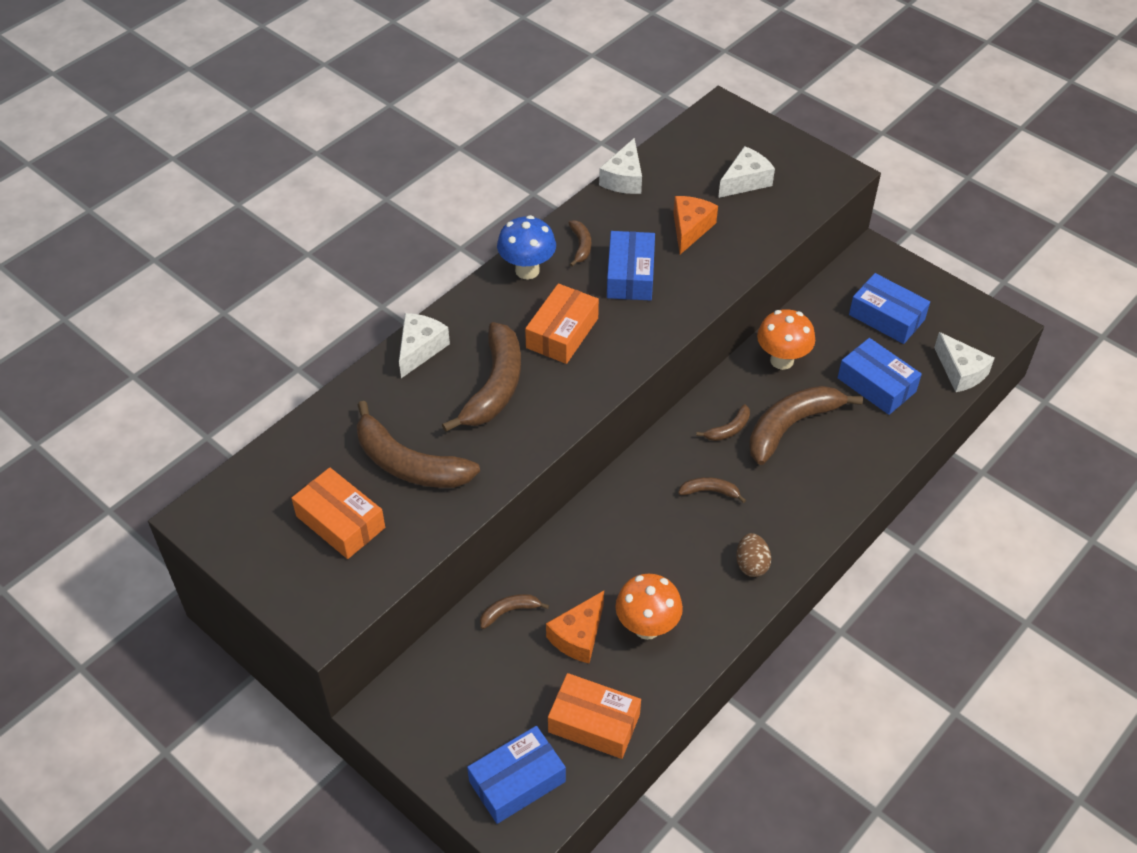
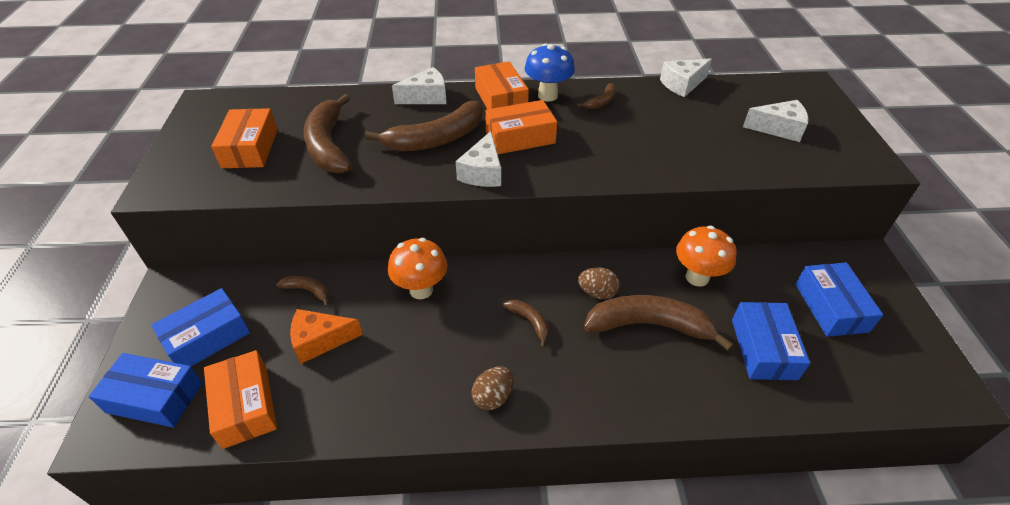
camera: 45 degrees right, 5 degrees down
(491, 303) = (501, 99): none -> orange box
(630, 275) = (613, 133): blue box -> blue box (207, 337)
(647, 627) = (366, 374): orange mushroom -> orange mushroom (421, 290)
(690, 229) = (695, 132): orange cheese -> none
(729, 429) = (597, 293): brown banana -> brown egg
(960, 372) = (865, 396): white cheese -> white cheese (483, 172)

